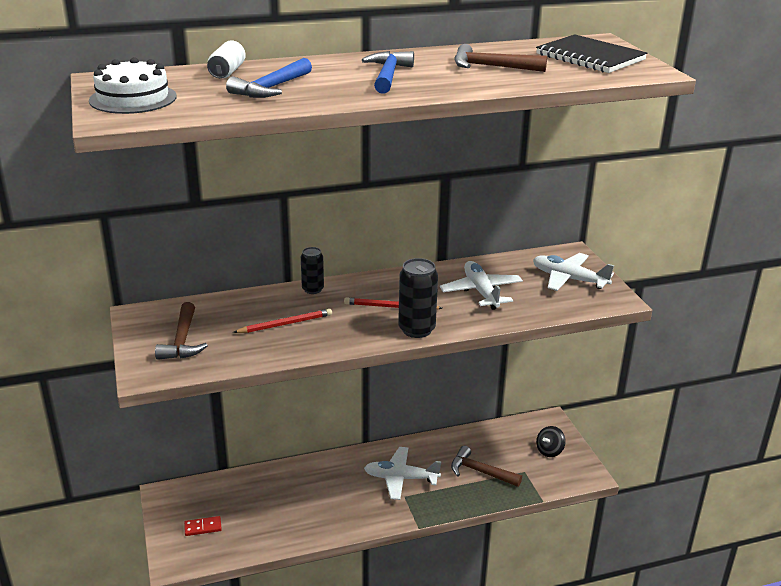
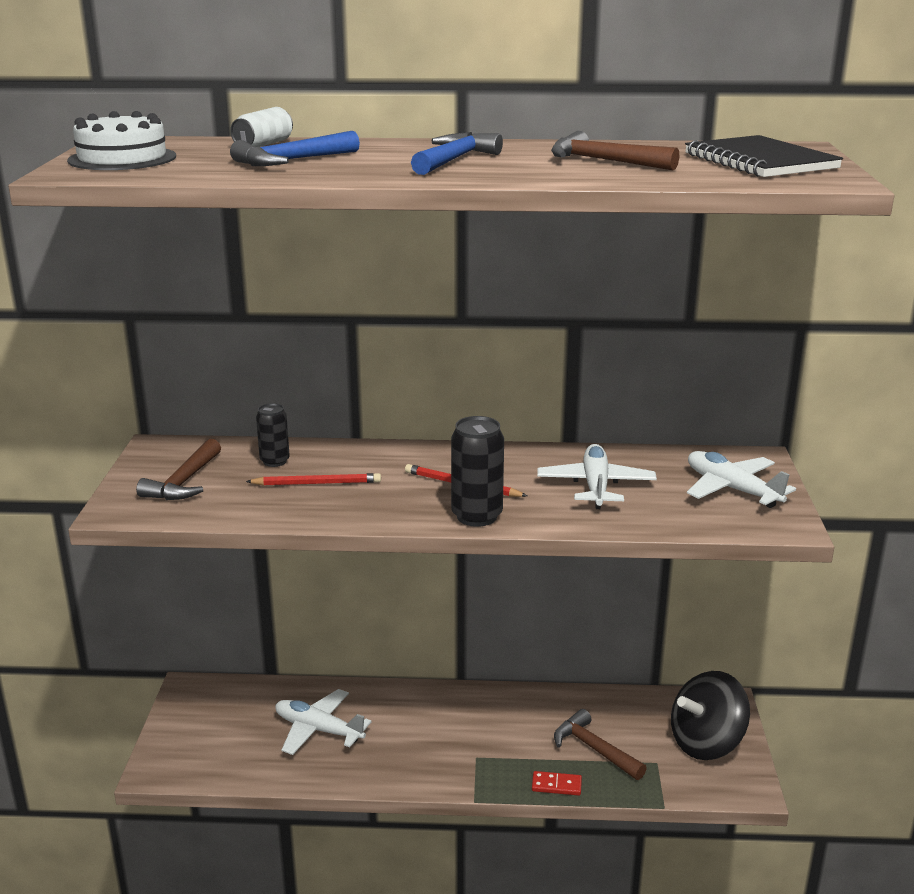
camera: 20 degrees right, 5 degrees down
(203, 527) = (210, 736): red domino -> red domino (556, 785)
(313, 289) = (379, 450): black can -> black can (274, 461)
(401, 478) = (482, 733): white plane -> white plane (318, 730)
(549, 451) = (706, 743): black spinning top -> black spinning top, size x1.99

